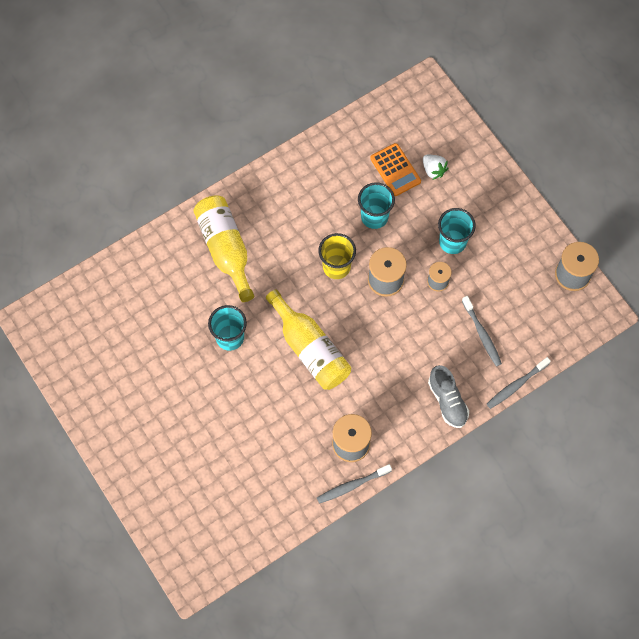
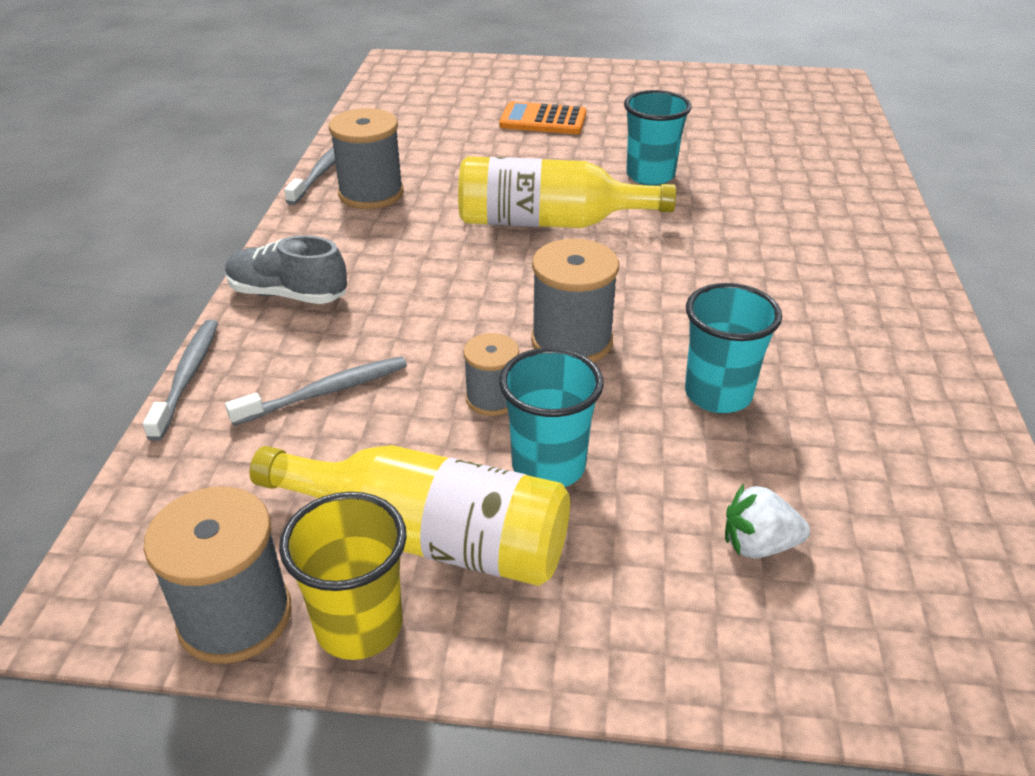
camera: 130 degrees right, 30 degrees down
(225, 249) = (806, 225): yellow bottle -> yellow bottle (430, 538)
(336, 267) = (658, 304): yellow cup -> yellow cup (359, 626)
(395, 170) = (810, 483): orange calculator -> orange calculator (543, 120)
(482, 334) = (325, 392): grey toothbrush -> grey toothbrush turned 135 degrees clockwise

